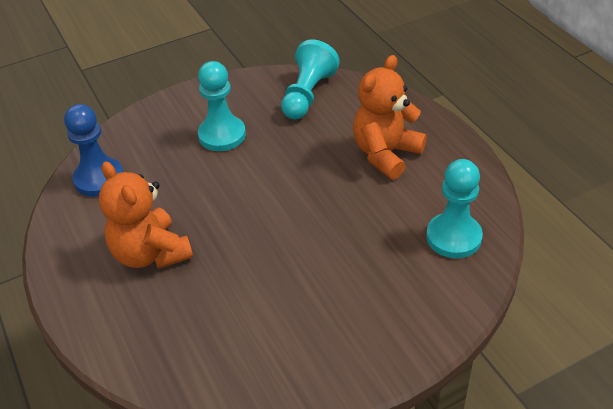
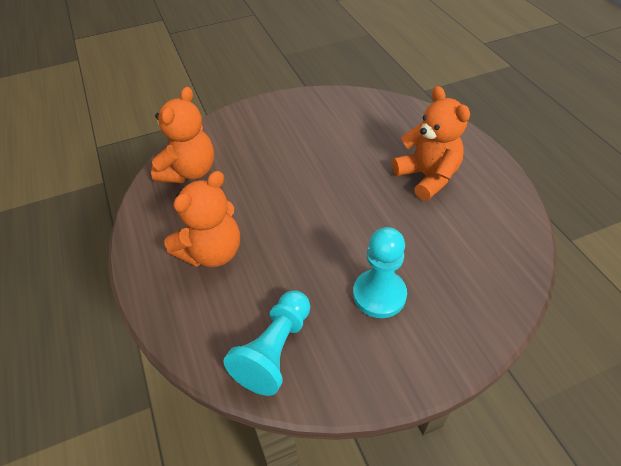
camera: 175 degrees left, 5 degrees up
(99, 179) = (500, 251): blue pawn -> none
(453, 237) = (189, 171): turquoise pawn -> orange teddy bear

